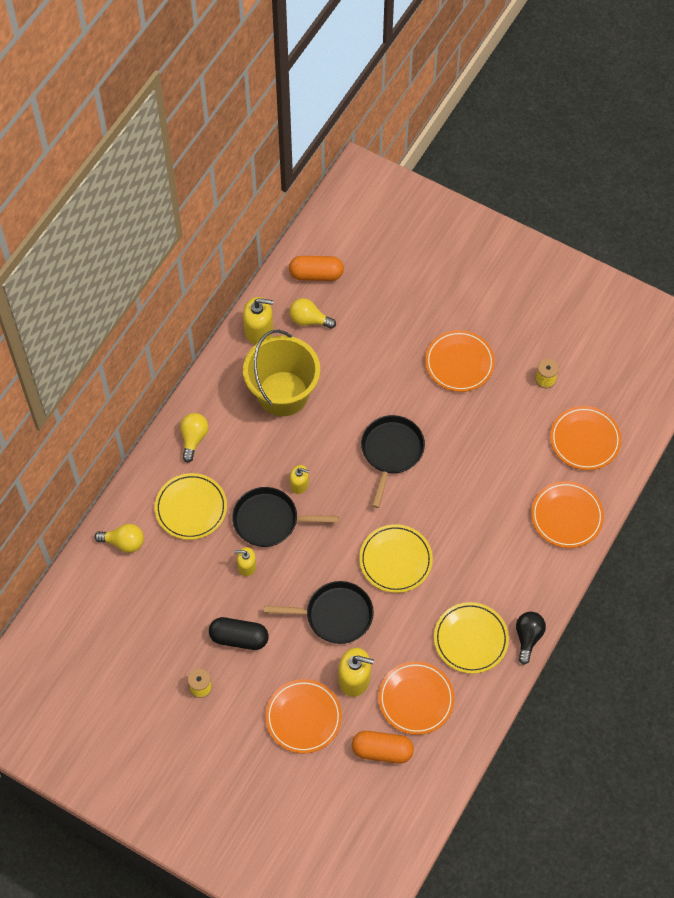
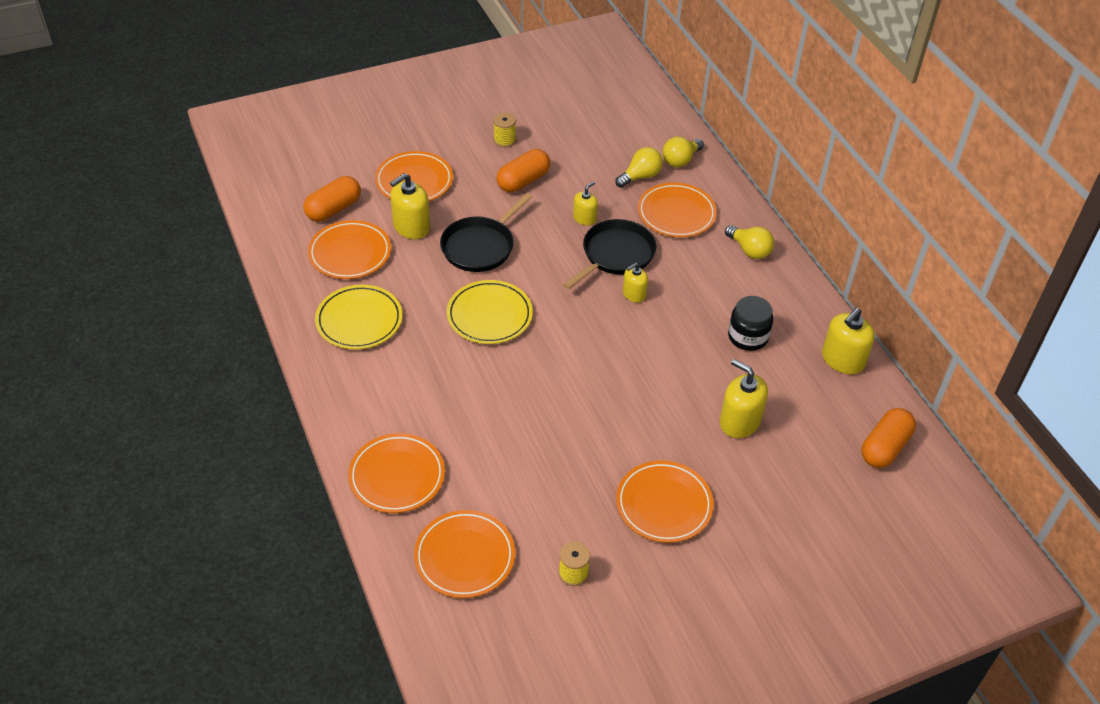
camera: 125 degrees right, 15 degrees down
(191, 508) = (676, 213): yellow plate -> orange plate
(239, 638) = (523, 181): black capsule -> orange capsule
(283, 393) = (748, 337): yellow bucket -> black jar
(309, 320) = (825, 407): yellow light bulb -> yellow light bulb (640, 176)
(361, 359) = (739, 422): none -> yellow soap dispenser
(391, 451) = (607, 380): black pan -> none
(528, 637) = (314, 361): black light bulb -> none

